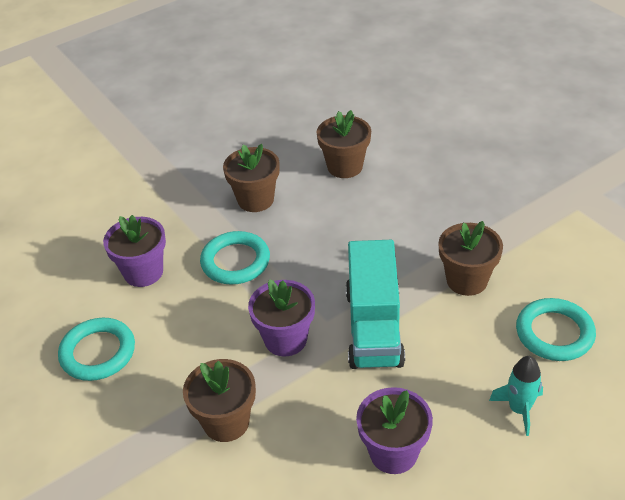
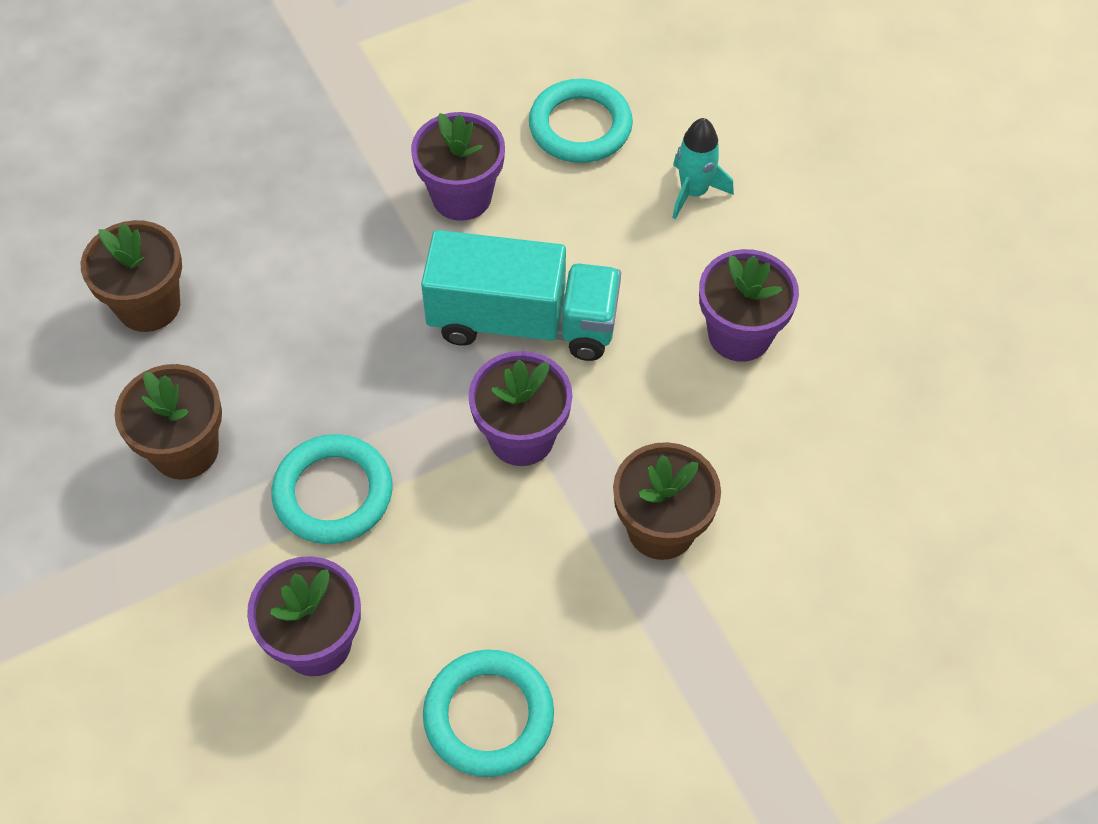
camera: 85 degrees left, 15 degrees up
(466, 280) = (461, 196): brown flower pot -> purple flower pot

